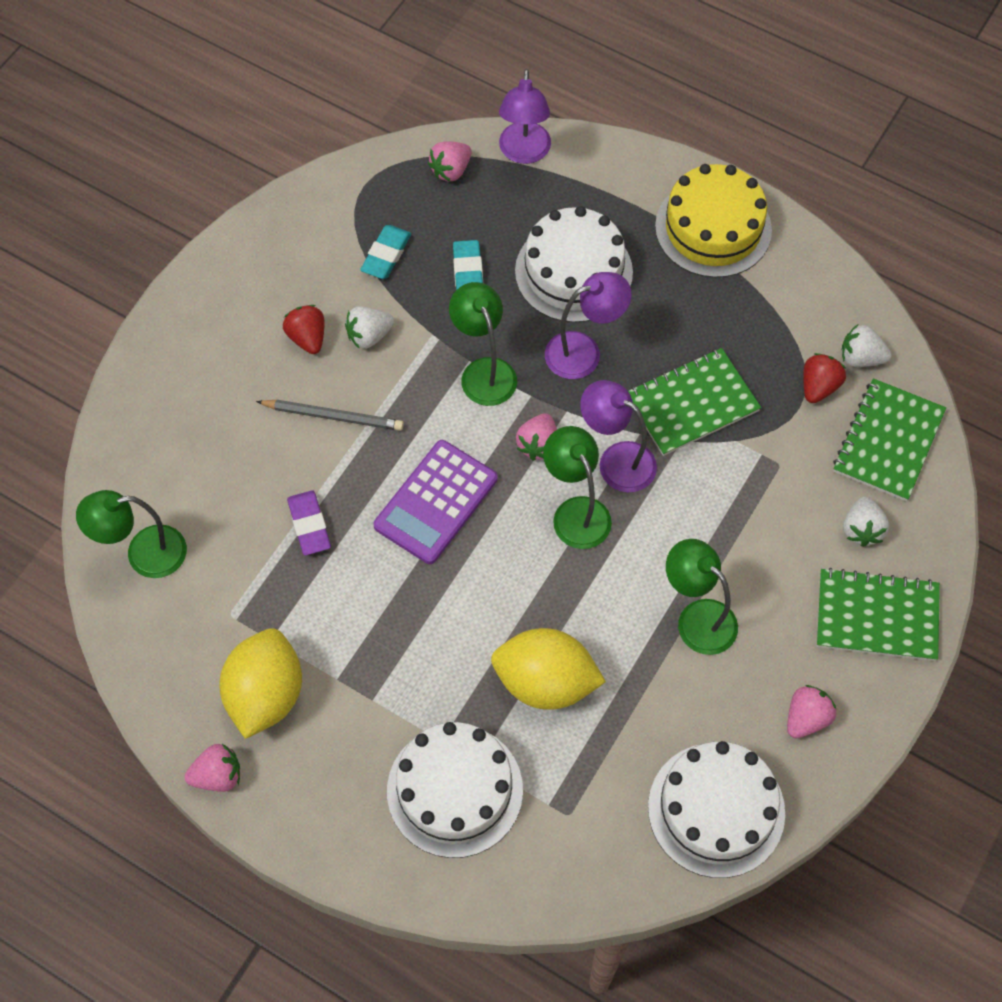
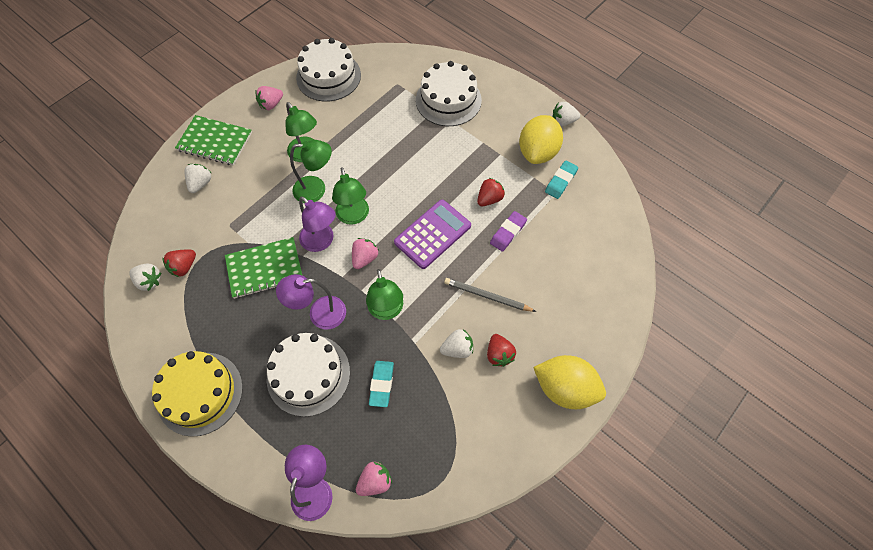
camera: 170 degrees left, 0 degrees up
(144, 554) = (604, 231): green lamp -> green lamp (316, 189)
(218, 776) = (563, 121): pink strawberry -> white strawberry
(309, 525) = (508, 233): purple eraser -> purple eraser turned 45 degrees clockwise
(347, 582) = (489, 199): none -> red strawberry
(386, 255) = (436, 411): turquoise eraser -> turquoise eraser (560, 181)
(545, 682) = (393, 137): yellow lemon -> yellow lemon (564, 388)
(888, 441) = (161, 228): green notebook -> none

